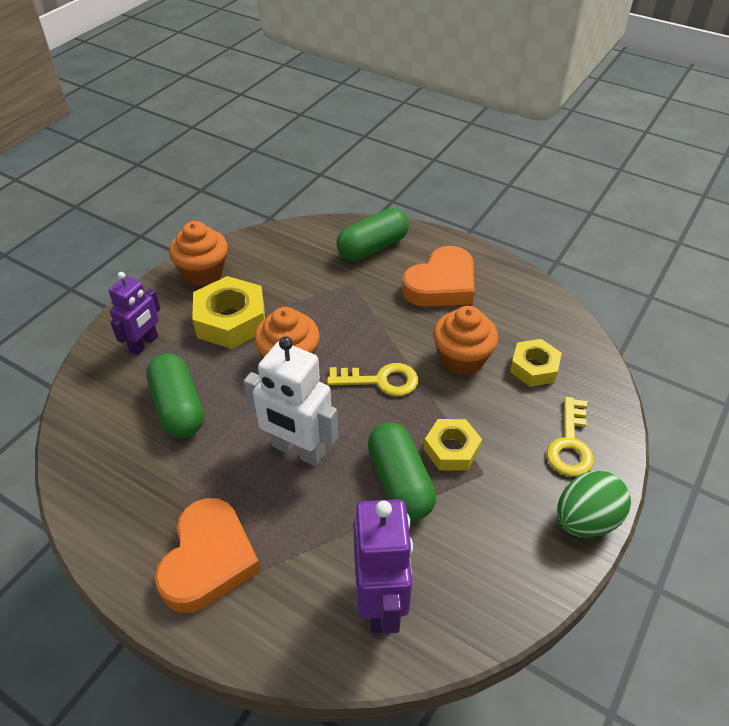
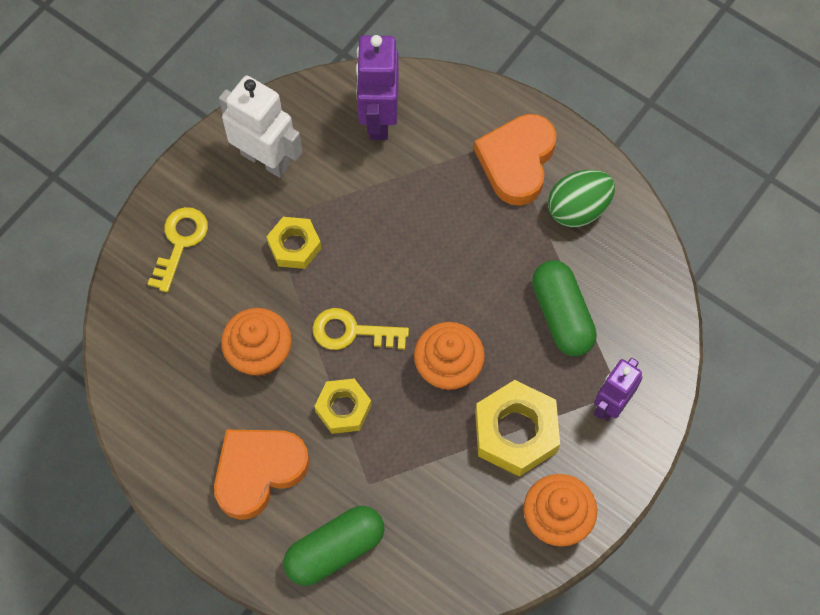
camera: 175 degrees left, 20 degrees up
(298, 450) = (441, 257): white robot -> white robot (265, 159)
(400, 482) = (349, 217): green capsule -> none
(534, 368) = (185, 335): yellow nut -> yellow nut (343, 408)
(585, 520) = (193, 170): green egg -> green egg (578, 209)

